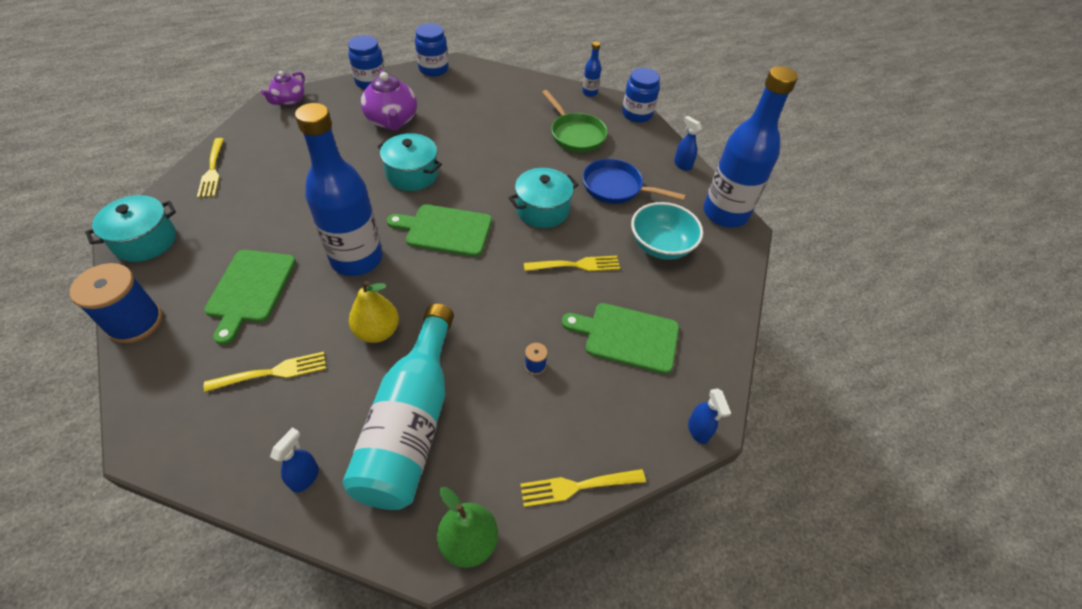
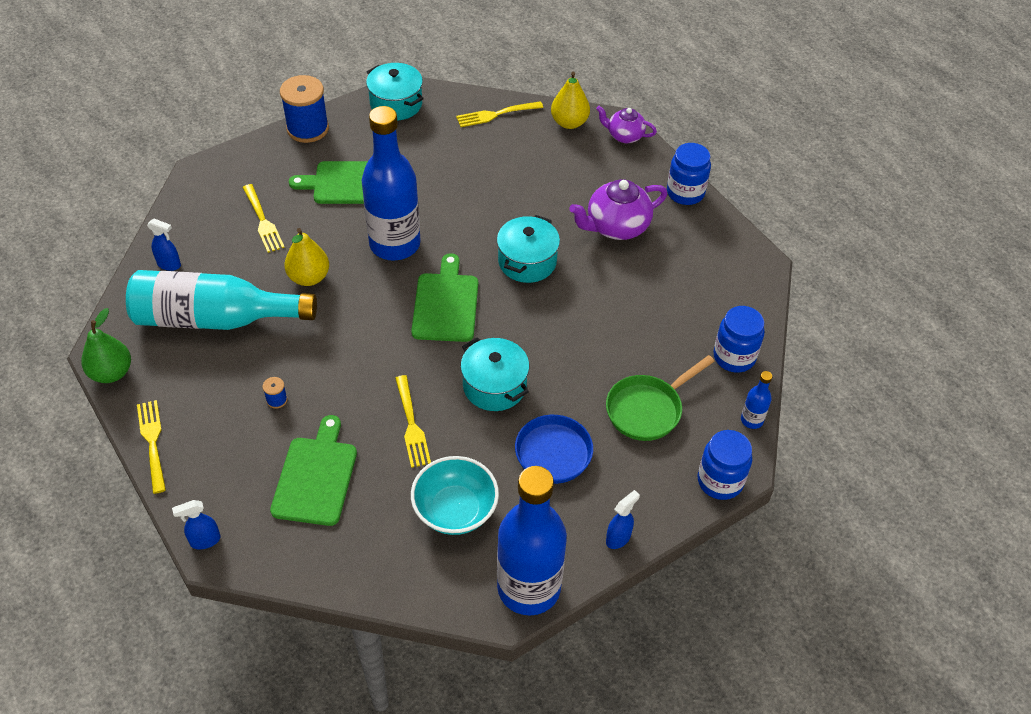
camera: 85 degrees right, 0 degrees up
(253, 127) = (569, 122): none -> yellow pear
(433, 69) = (738, 244): blue jar -> blue jar (734, 357)

